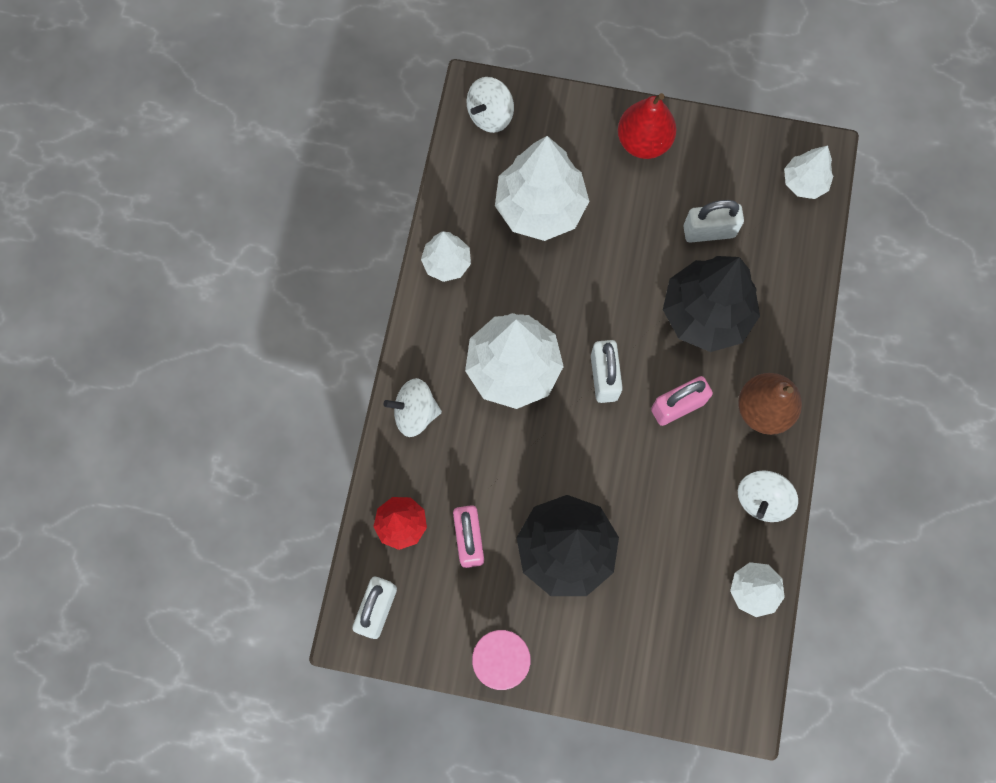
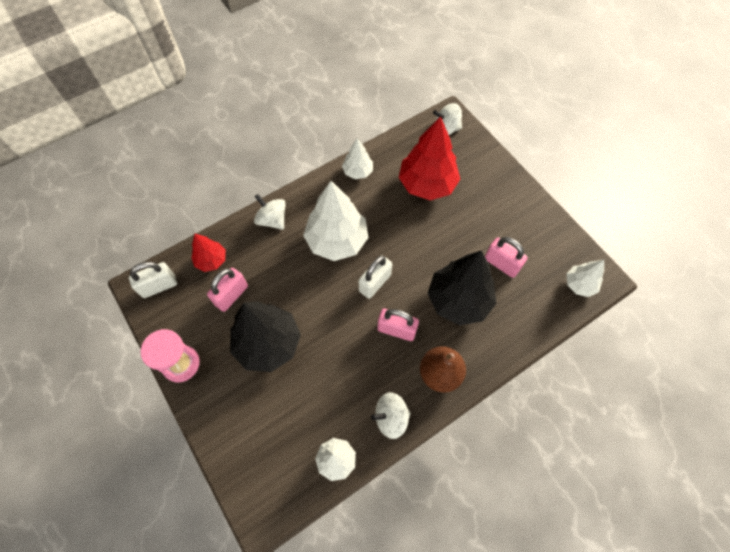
camera: 45 degrees right, 10 degrees down
(540, 207) = (427, 184): white tree -> red tree
(643, 142) = (510, 197): red pear -> none
(709, 231) = (501, 264): white padlock -> pink padlock

